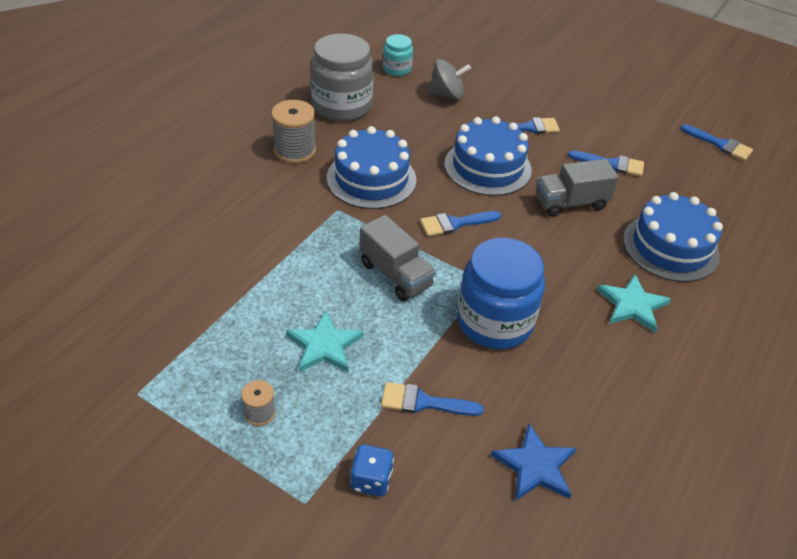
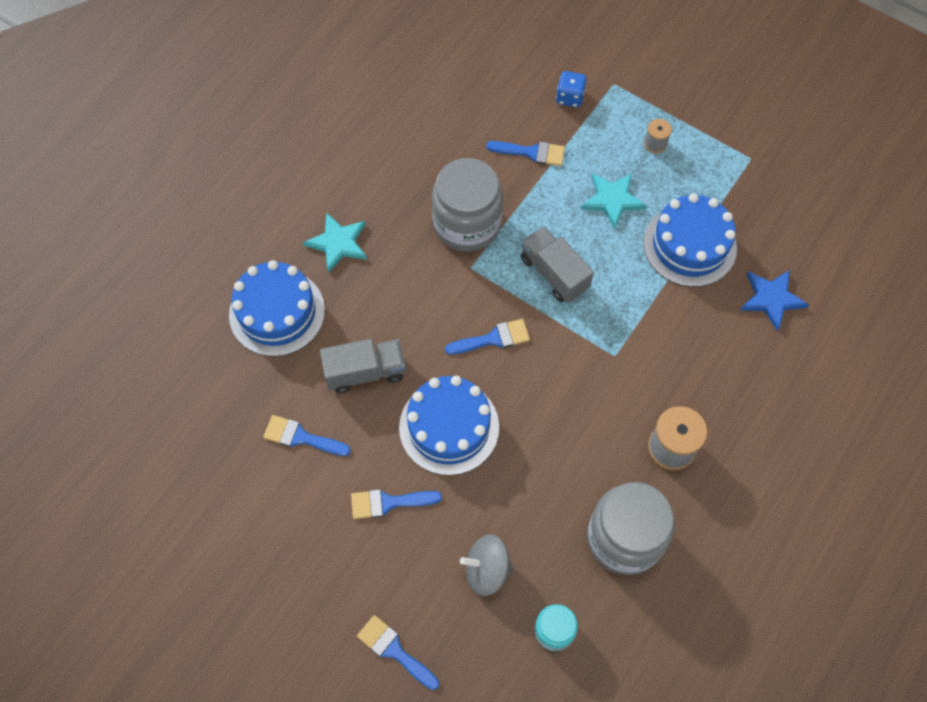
camera: 175 degrees left, 20 degrees up
(371, 179) = (581, 403): blue cake -> blue cake (690, 245)
(494, 322) = (467, 224): blue jar -> grey jar
(535, 466) = (452, 106): blue star -> blue star (771, 299)
(720, 144) = (152, 479): blue brush -> blue brush (394, 650)

